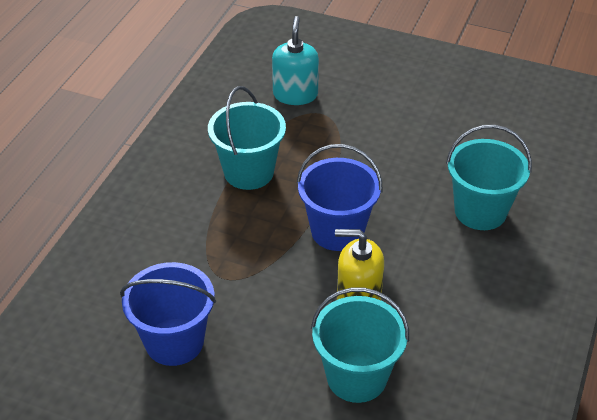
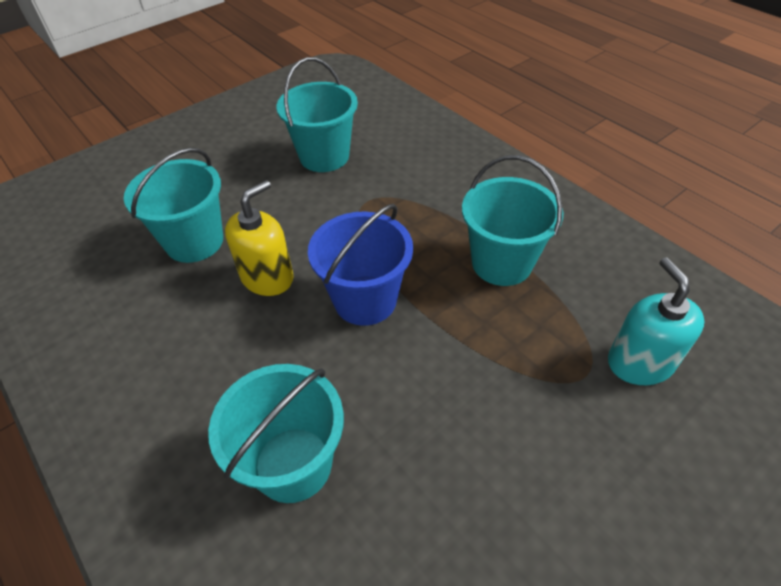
camera: 120 degrees right, 5 degrees up
(174, 342) = (324, 156): blue bucket -> turquoise bucket
(295, 95) = (639, 362): turquoise soap dispenser -> turquoise soap dispenser turned 135 degrees counterclockwise

